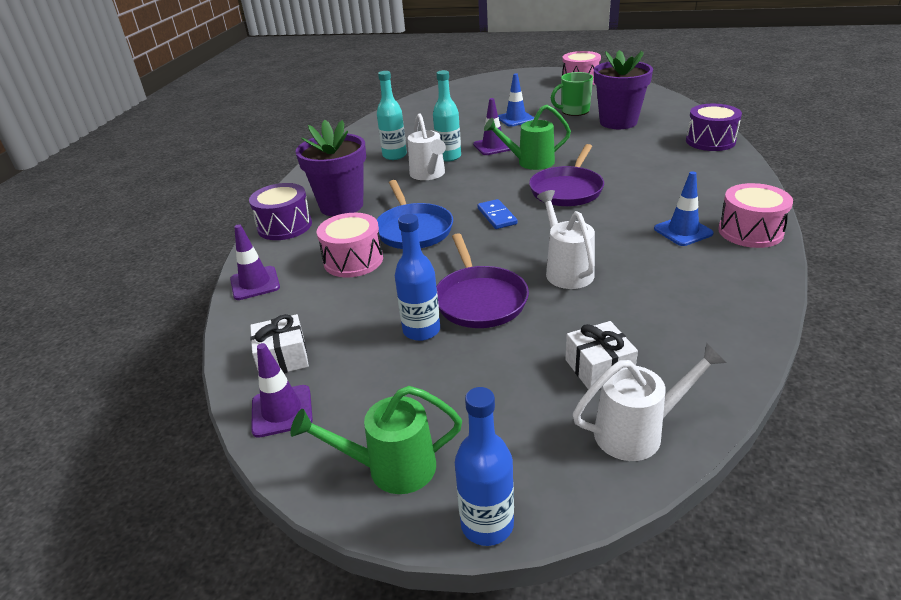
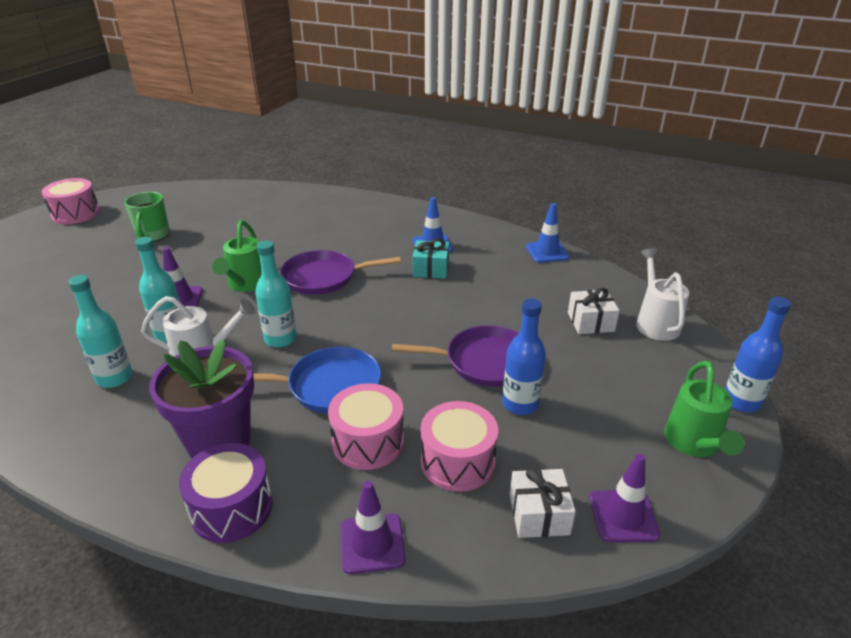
camera: 80 degrees left, 0 degrees up
(464, 195) = (280, 339): none -> turquoise bottle
(497, 216) = (343, 326): blue domino -> none
(516, 119) = (124, 271): blue traffic cone -> blue traffic cone (547, 252)
(566, 270) = (460, 308): white watering can -> none
(567, 190) = (323, 277): purple pan -> purple pan turned 135 degrees clockwise
(618, 122) = (211, 221): purple flower pot -> none
(630, 240) = (431, 269): none -> turquoise gift
(710, 141) = (298, 195): purple drum -> none
(750, 231) = (449, 222): pink drum -> pink drum (457, 461)

